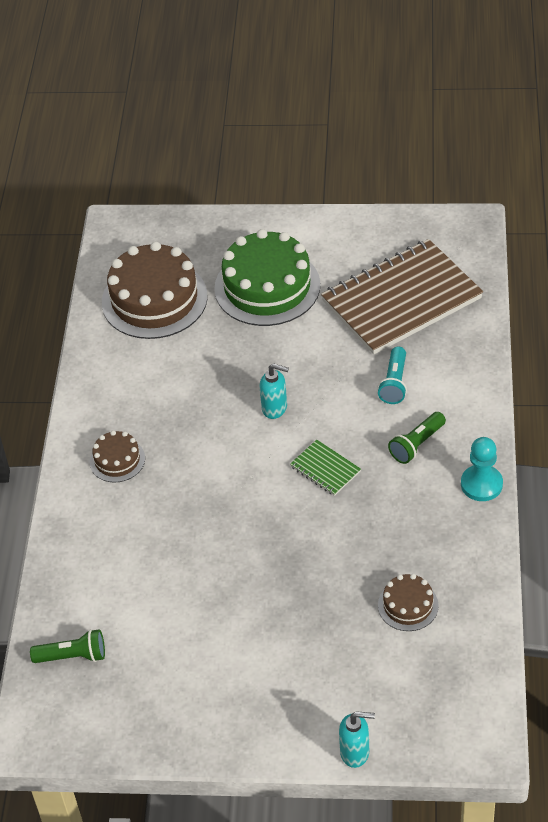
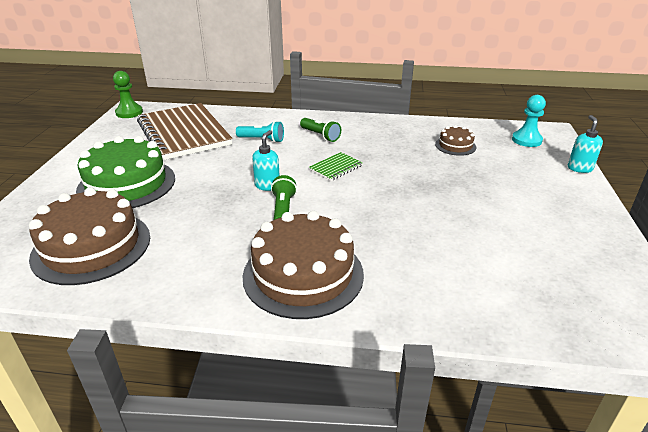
camera: 90 degrees left, 15 degrees down
(73, 656) = (556, 307): green flashlight -> green flashlight (283, 209)
(117, 460) = (303, 274): brown cake -> brown cake, size x2.06
(457, 227) = (129, 112): none -> green pawn
(481, 484) = (357, 119): turquoise pawn -> turquoise pawn (526, 140)

